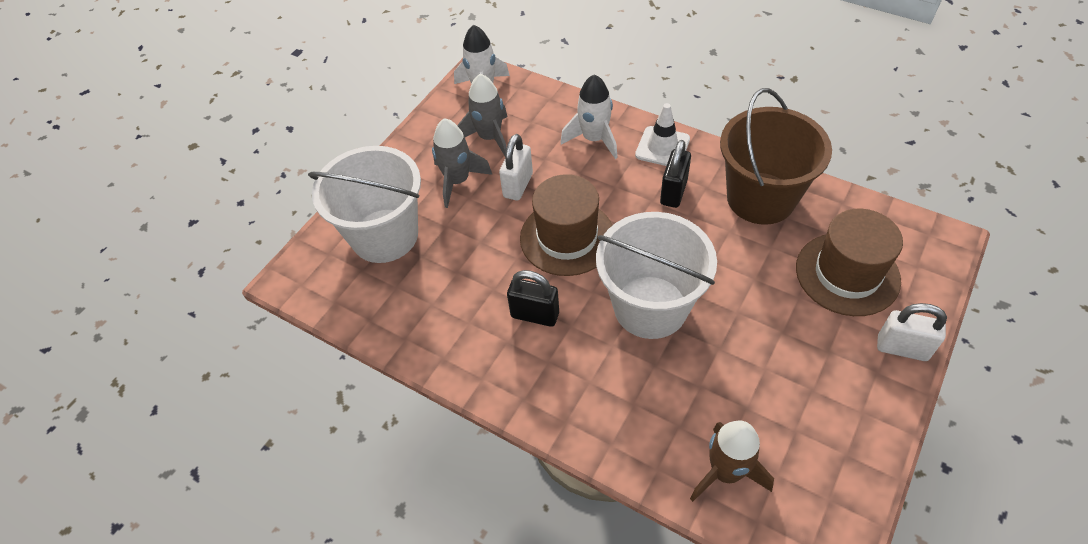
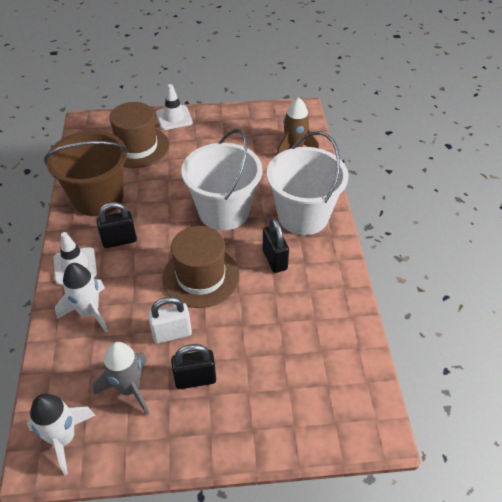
camera: 130 degrees left, 5 degrees down
(385, 235) = (286, 393): white bucket -> white bucket (303, 216)
(458, 181) = (195, 379): grey rocket -> black padlock
(902, 348) = (174, 118): white padlock -> white traffic cone

